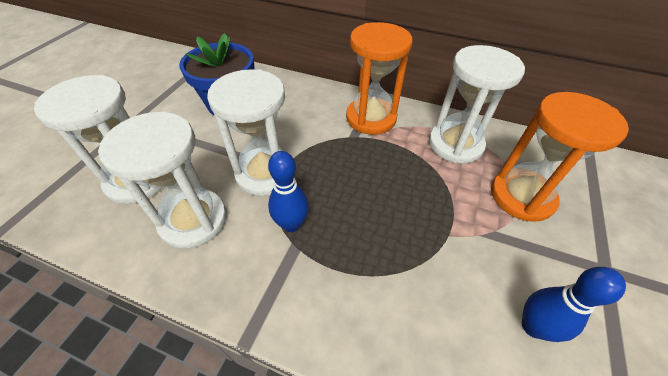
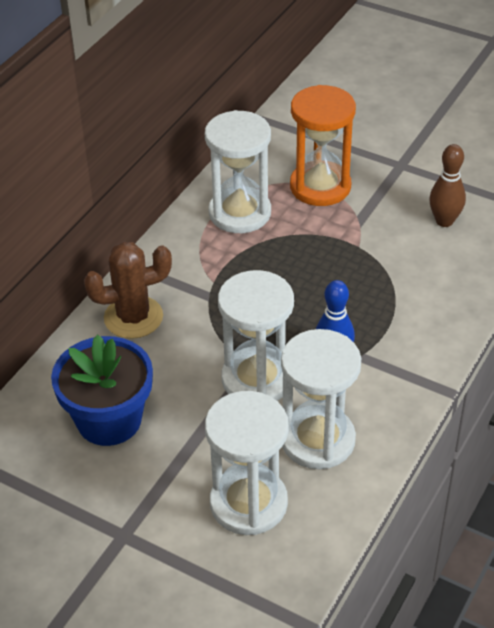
camera: 80 degrees left, 5 degrees down
(323, 103) = (133, 317): none -> brown cactus
(371, 118) = (177, 275): orange hourglass -> none
(533, 326) = (444, 221): blue bowling pin -> brown bowling pin

